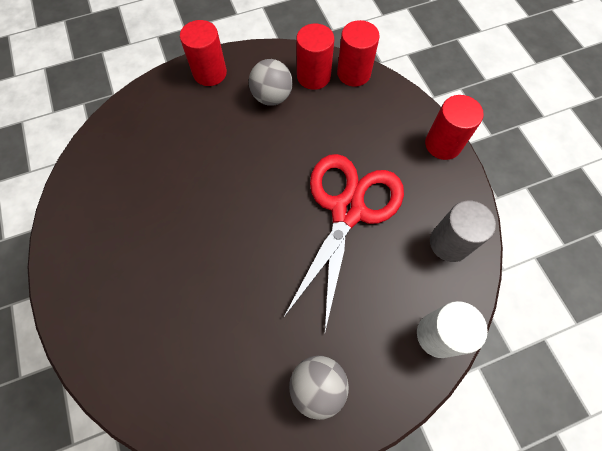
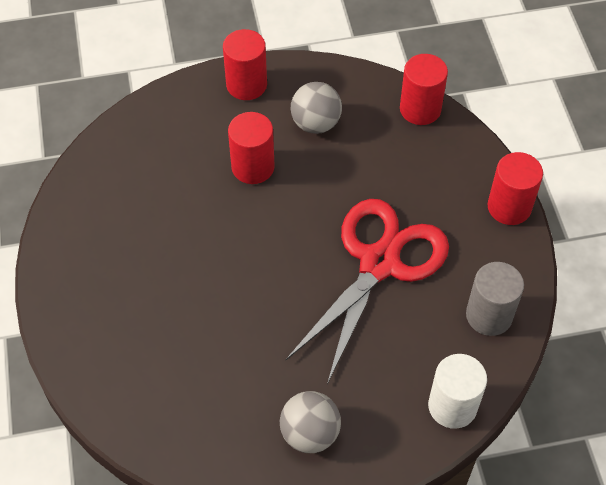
camera: 10 degrees right, 10 degrees down
(313, 76) = (370, 106): red cylinder -> red cylinder (253, 167)

